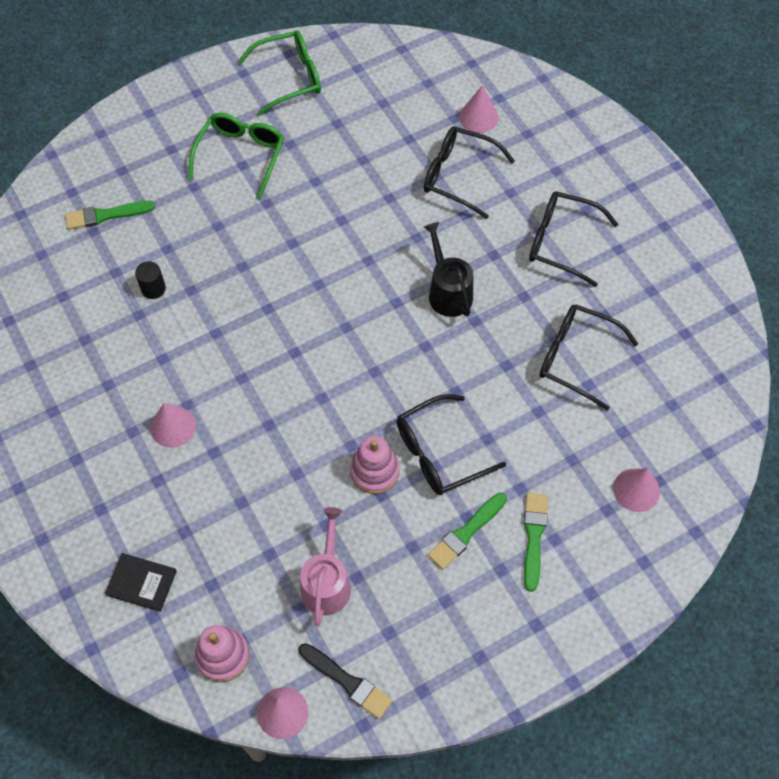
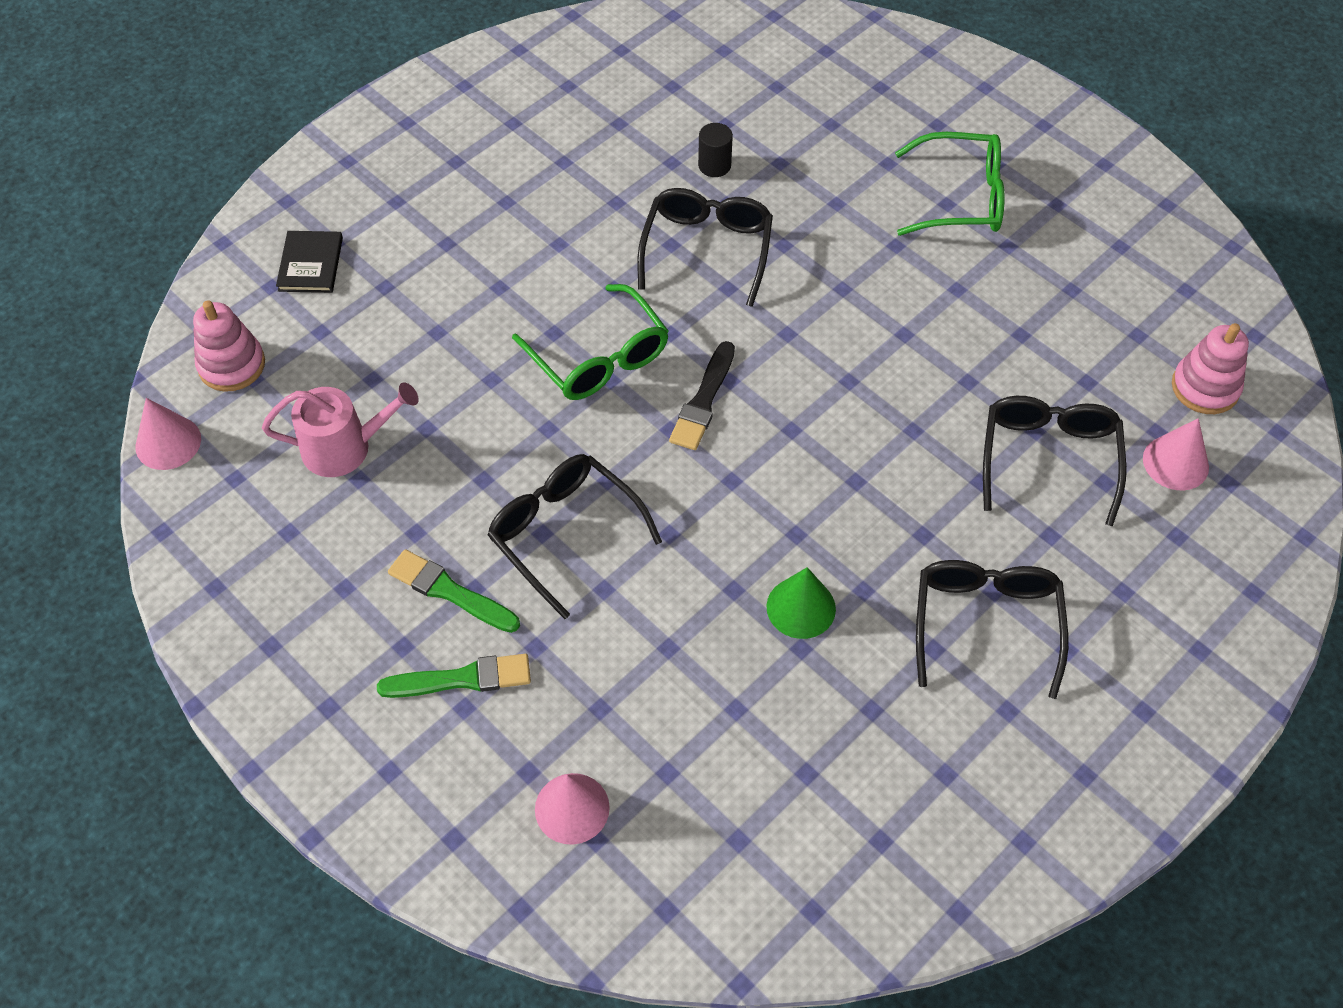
camera: 75 degrees right, 5 degrees down
(106, 215) = (805, 91): green brush -> none
(173, 426) = (524, 237): pink cone -> none
(289, 78) = (1123, 215): green glasses -> green glasses (598, 357)
(347, 682) = (216, 501): black brush -> black brush (703, 401)
(374, 471) = (516, 464): pink stacking toy -> pink stacking toy (1205, 387)
(448, 292) = (833, 489): black watering can -> none
(528, 332) = (801, 607): none -> green cone
(577, 358) = (778, 684): black glasses -> black glasses (706, 250)

